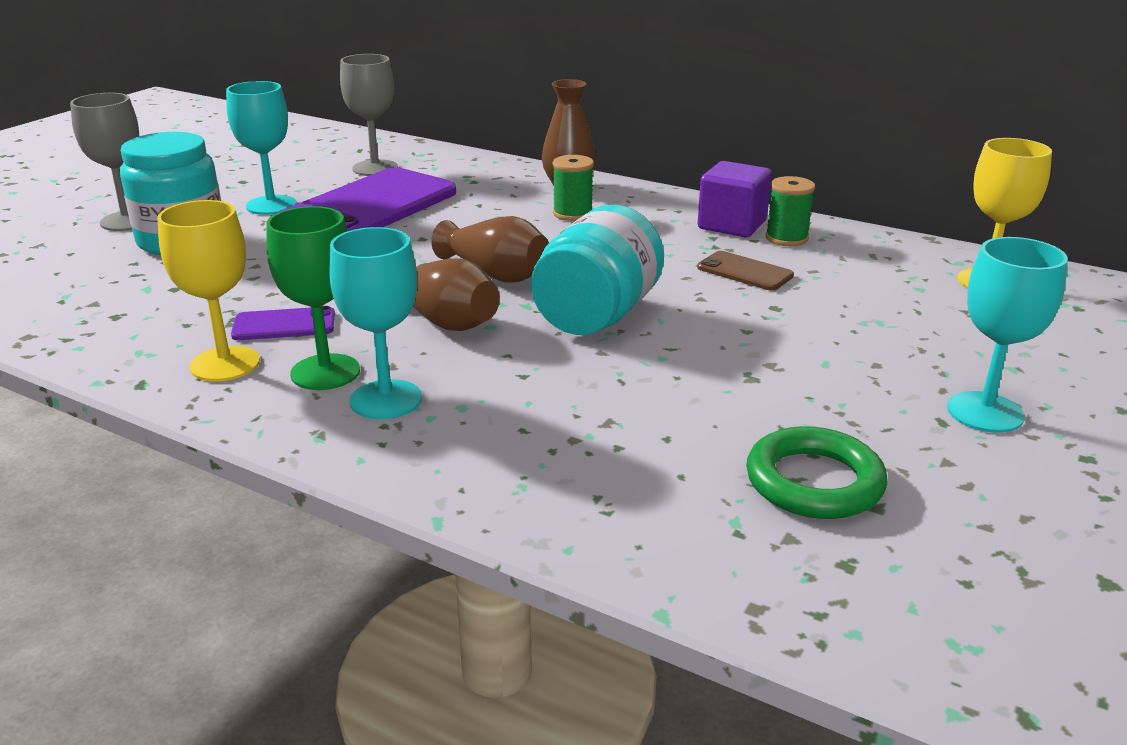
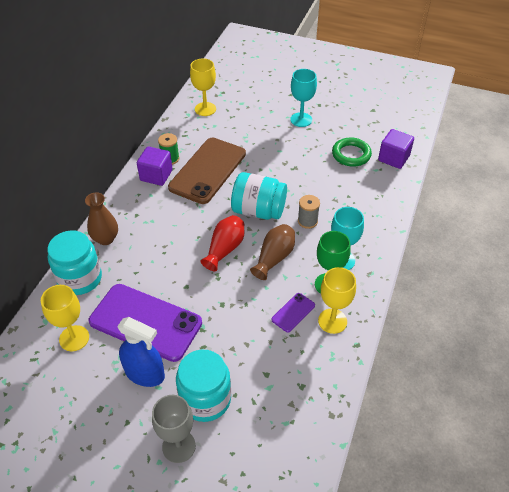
camera: 100 degrees left, 20 degrees up
(271, 205) = (145, 373): turquoise goblet -> blue spray bottle
(284, 325) = (293, 312): purple phone -> purple phone turned 60 degrees clockwise
(375, 168) = (74, 338): grey goblet -> yellow goblet
(488, 171) = (80, 278): none -> turquoise jar
(495, 274) = (225, 249): brown vase -> red vase
(540, 371) = (307, 221): none -> grey spool
(573, 214) = (147, 232): green spool -> none
(744, 272) = (208, 170): brown phone -> brown phone, size x2.32
(798, 576) = (393, 158): none -> purple cube

